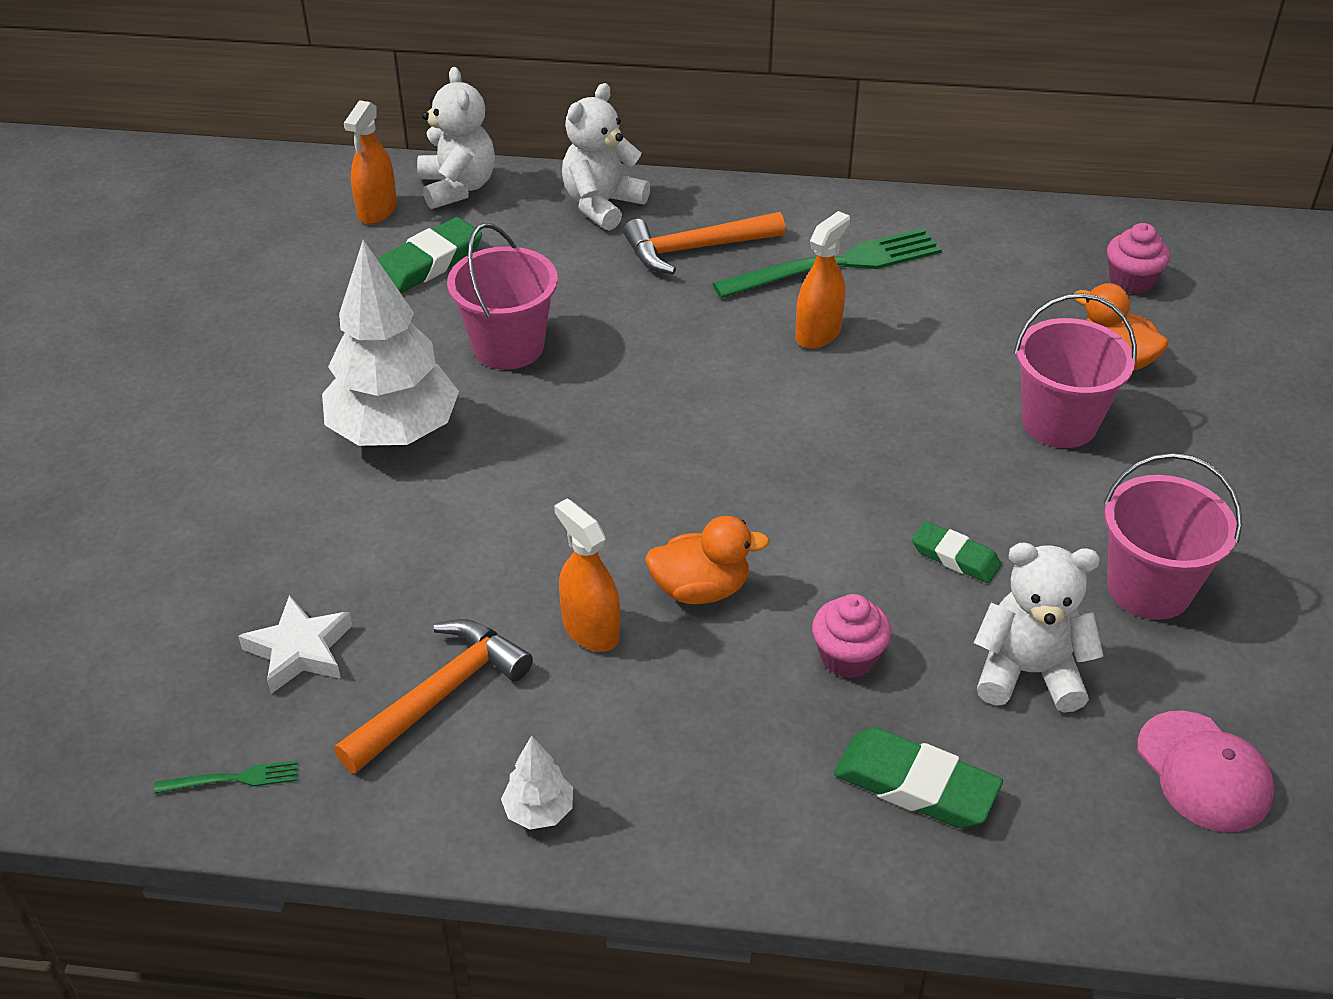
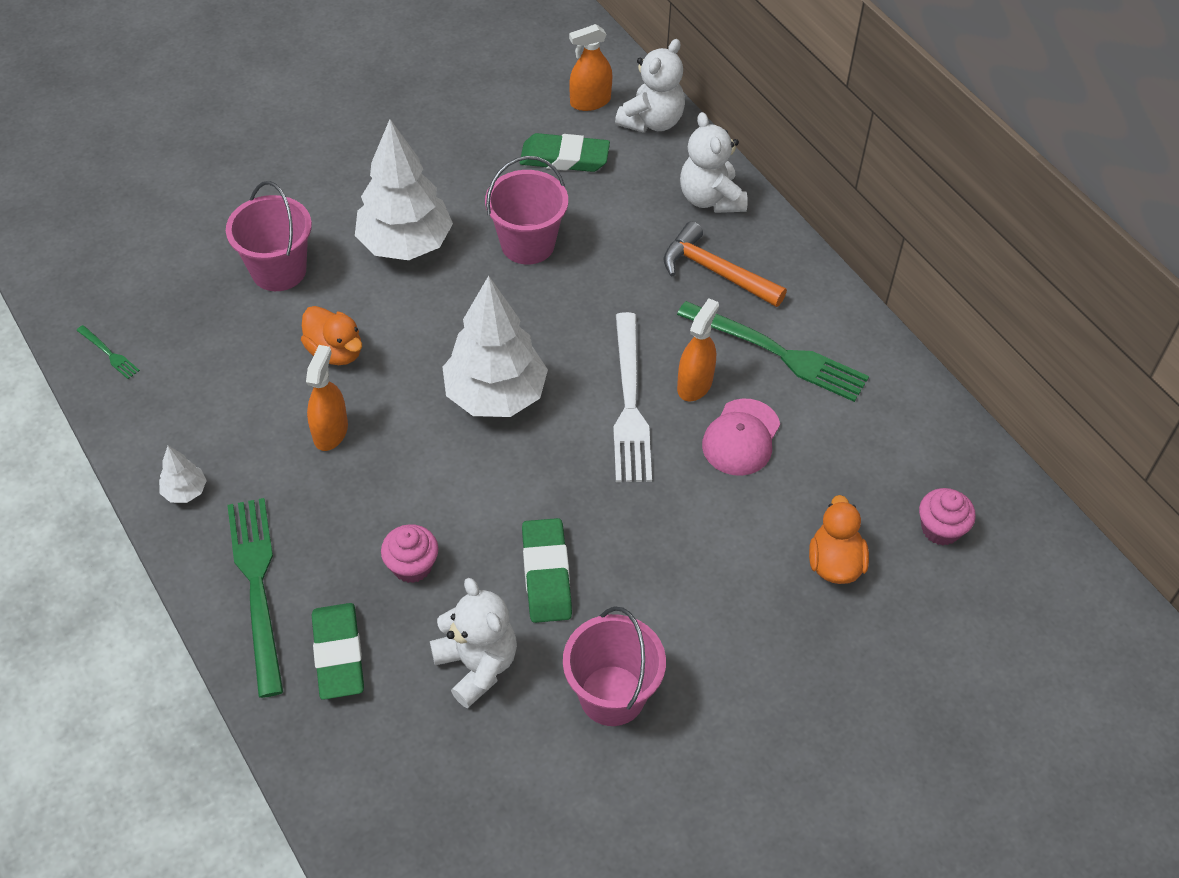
camera: 50 degrees right, 10 degrees up
(300, 650) = (211, 319): white star -> none
(440, 695) = (229, 398): orange hammer -> none
(602, 205) = (710, 199): white teddy bear -> white teddy bear turned 105 degrees counterclockwise
(683, 473) = (495, 395): none -> white tree
(700, 589) = (406, 463): orange duck -> orange duck (335, 351)
(752, 812) = (257, 587): none -> green fork
(795, 386) = (629, 403): none -> white fork
(818, 333) = (694, 384): orange spray bottle -> orange spray bottle turned 60 degrees counterclockwise
(955, 557) = (546, 574): green eraser -> green eraser, size x1.59
(1059, 422) = (733, 564): pink bucket -> pink bucket (279, 270)
(1203, 771) = (469, 802): pink cap -> pink cap (741, 437)

